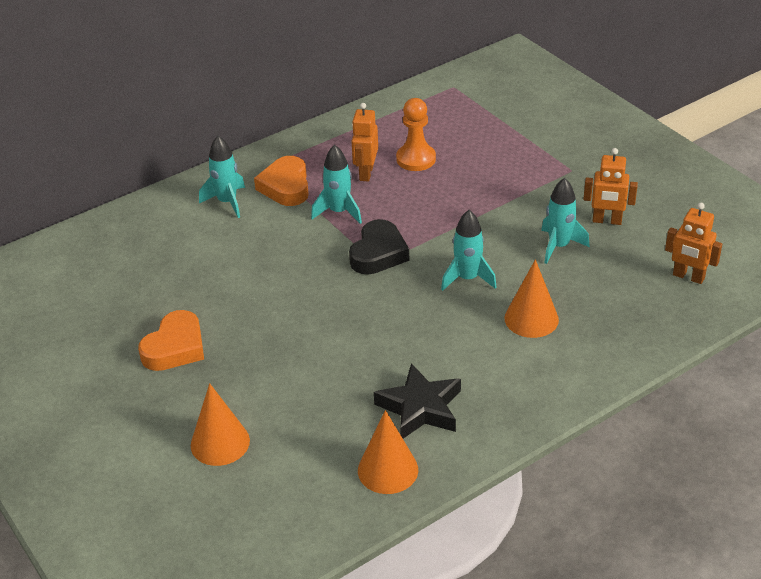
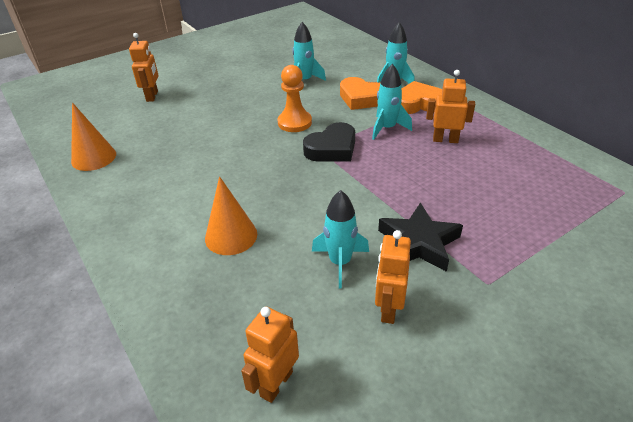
camera: 90 degrees right, 0 degrees up
(175, 347) = (242, 76): orange heart -> orange heart (362, 98)
(220, 443) = (152, 96): orange cone -> orange robot
(378, 253) = (332, 149): black heart -> black heart turned 60 degrees counterclockwise
(416, 159) = (475, 167): orange pawn -> orange pawn (294, 122)
(420, 408) = (146, 171): black star -> black star (418, 243)
(467, 278) = (294, 197): turquoise rocket -> turquoise rocket (304, 81)

